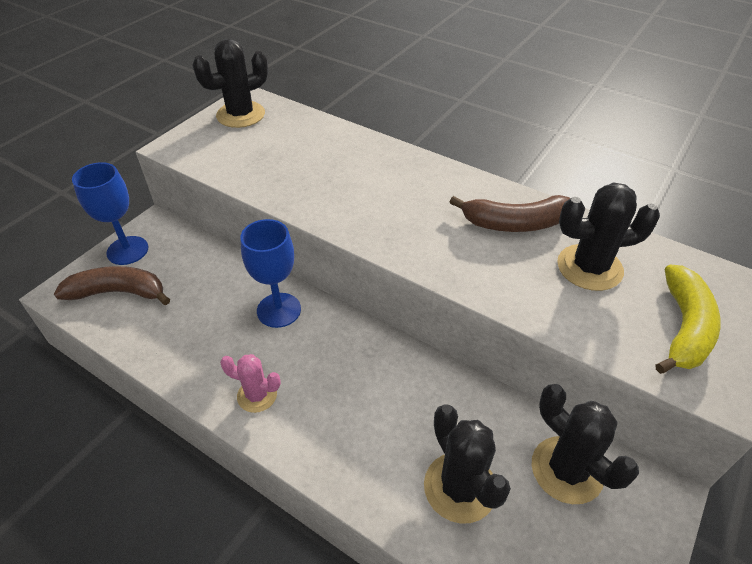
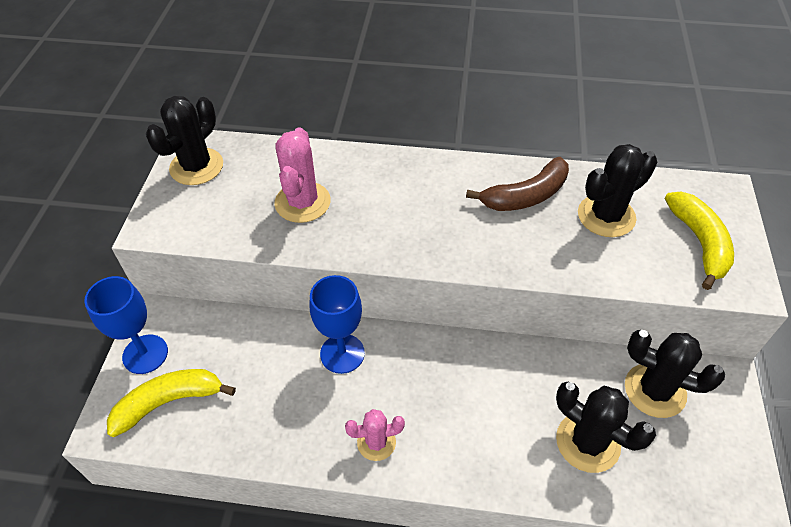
camera: 25 degrees left, 5 degrees up
(118, 292) = (169, 402): brown banana -> yellow banana
(304, 165) = (302, 202): none -> pink cactus

